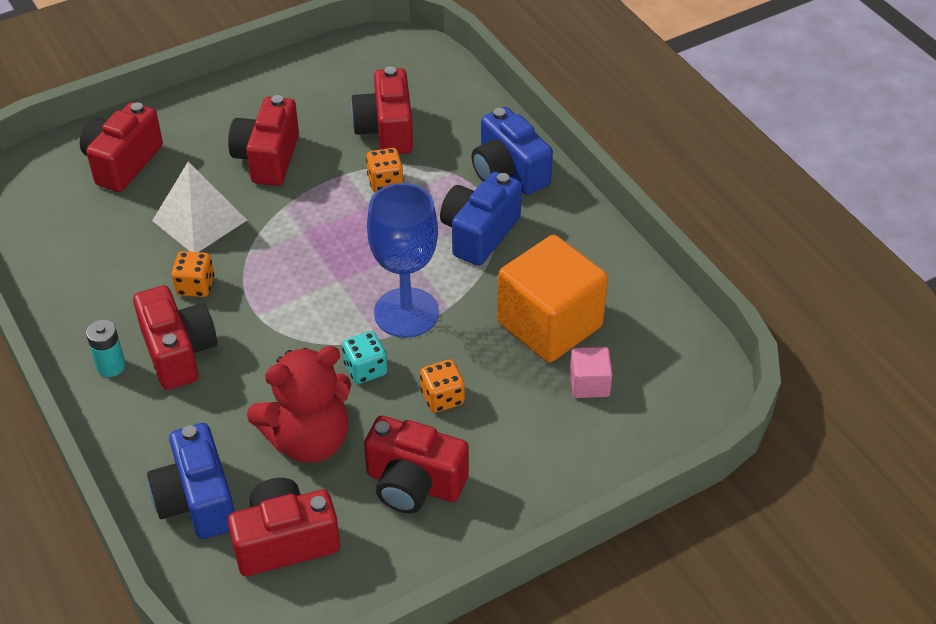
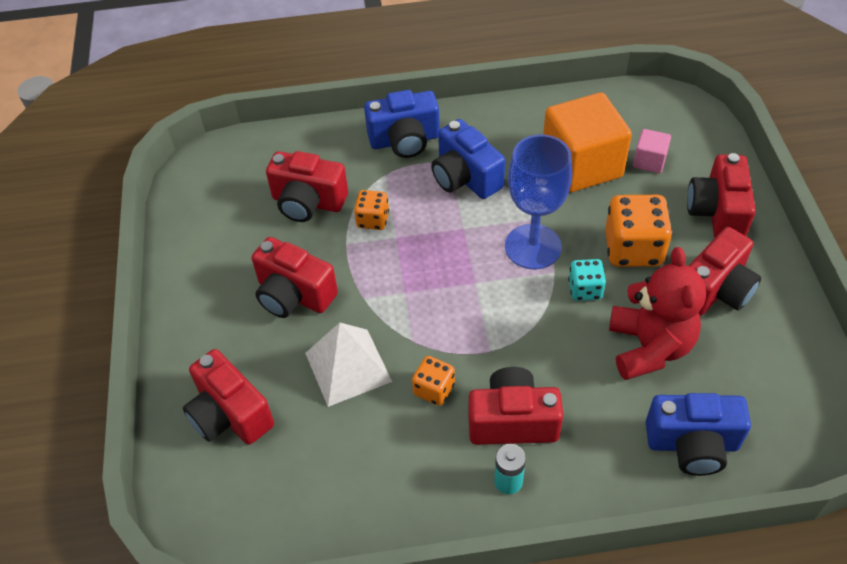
camera: 65 degrees left, 5 degrees up
(285, 541) = (752, 390): red camera -> red camera (717, 212)
(442, 397) = (633, 249): orange dice -> orange dice, size x1.79

